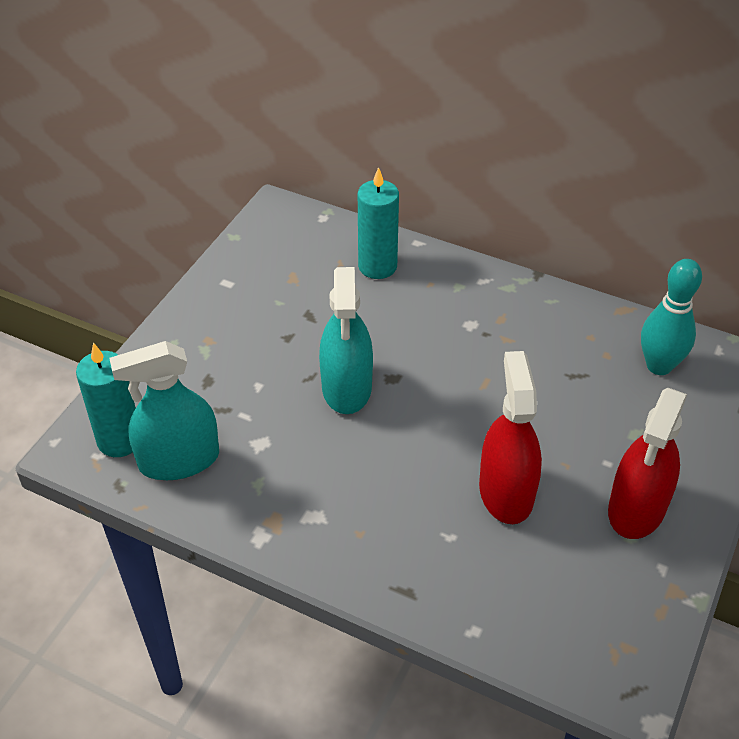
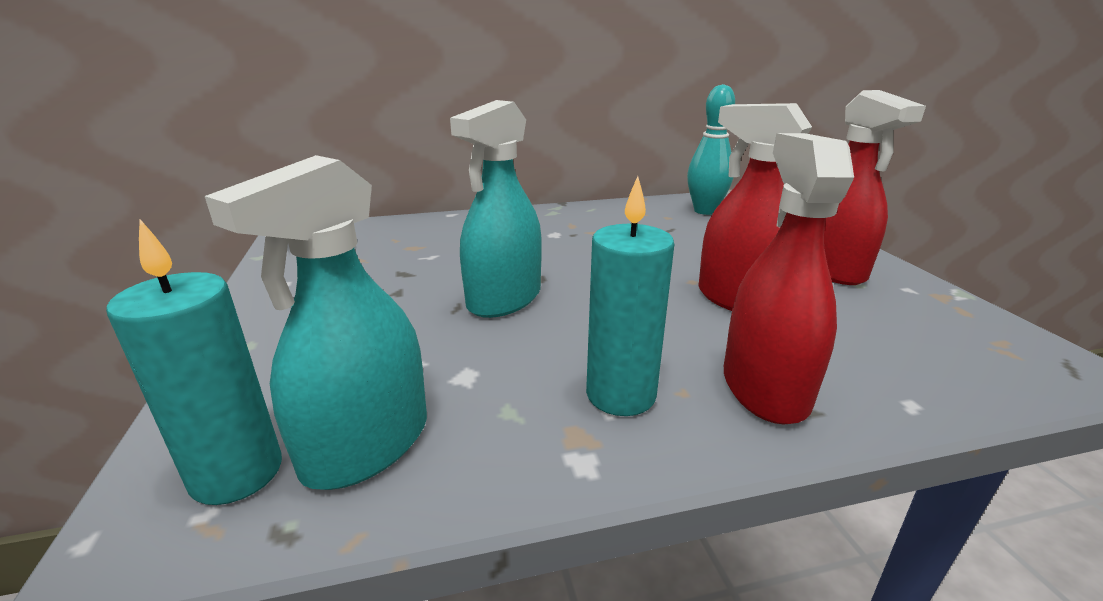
camera: 40 degrees left, 20 degrees down
(347, 387) = (504, 299): turquoise spray bottle -> turquoise spray bottle turned 75 degrees clockwise
(377, 266) = (433, 232): turquoise candle -> turquoise candle (620, 394)
(408, 563) = (764, 388): none -> red spray bottle

